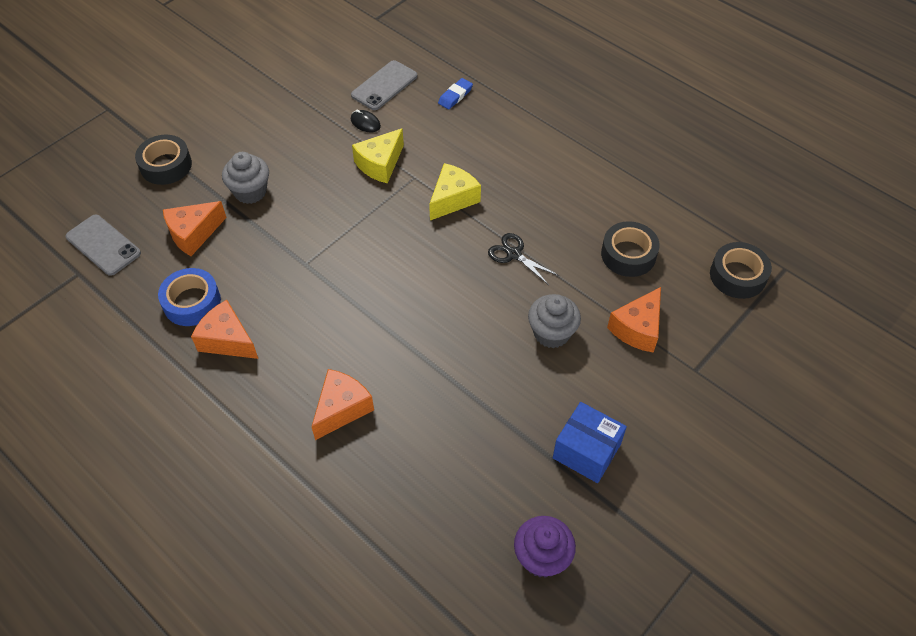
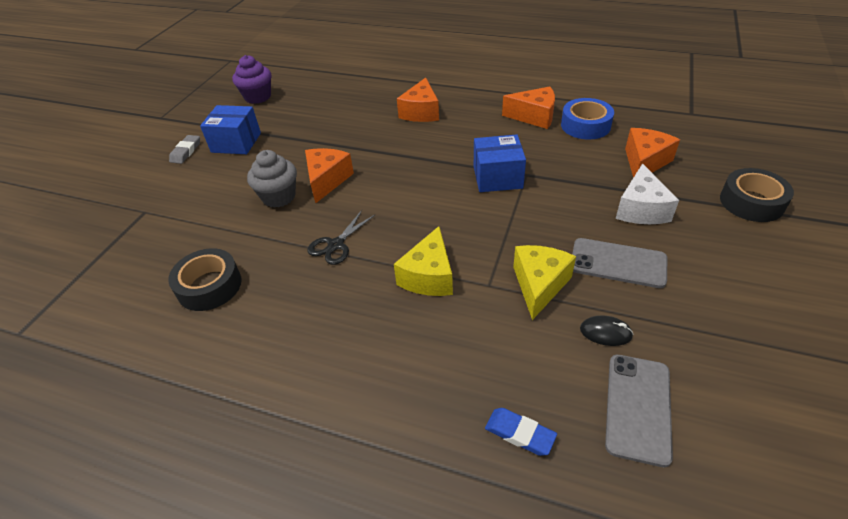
camera: 160 degrees right, 10 degrees down
(103, 245) = (702, 132): grey phone -> grey phone (618, 263)
(250, 192) = (641, 209): grey cupcake -> white cheese
(333, 271) = (497, 177): none -> blue box
(455, 96) = (519, 433): blue eraser -> blue eraser turned 75 degrees counterclockwise
(514, 254) = (336, 245): black scissors -> black scissors turned 105 degrees clockwise
(637, 328) = (198, 224): orange cheese -> orange cheese (327, 180)
(652, 461) = (186, 152): none -> grey eraser
(737, 276) = (81, 306): black tape -> none

